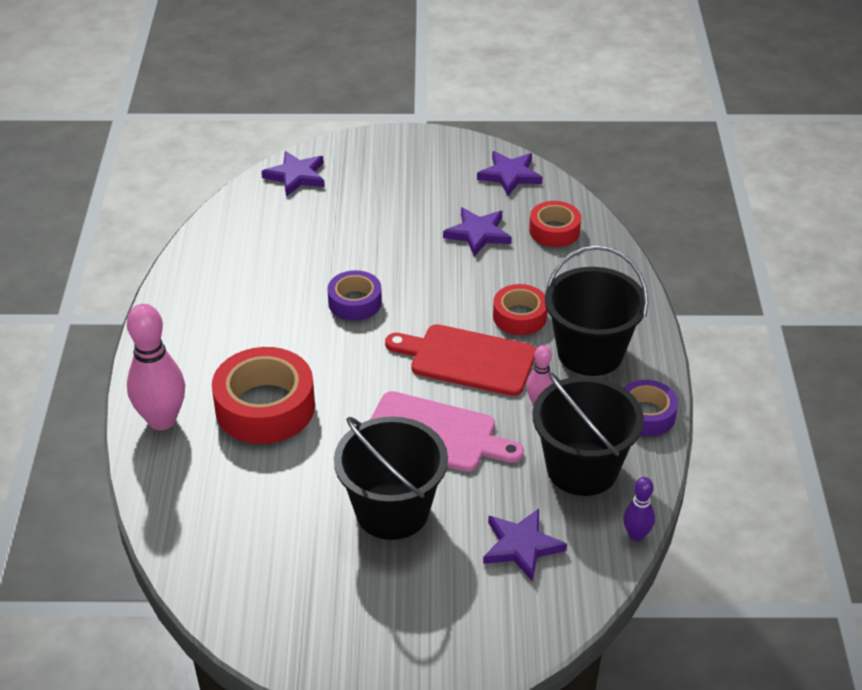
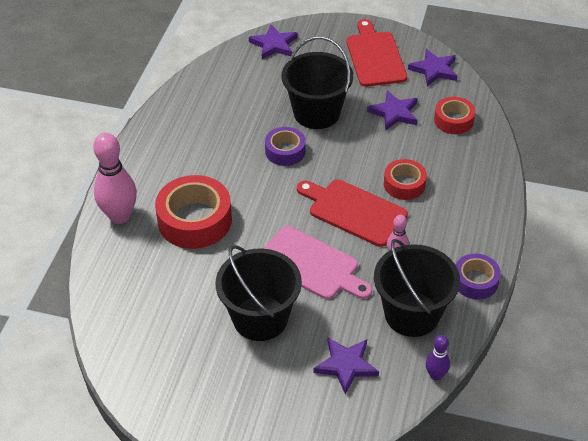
camera: 15 degrees right, 5 degrees up
(431, 171) = (375, 56): none -> red cutting board
(590, 352) = (448, 223): black bucket -> black bucket (316, 113)

